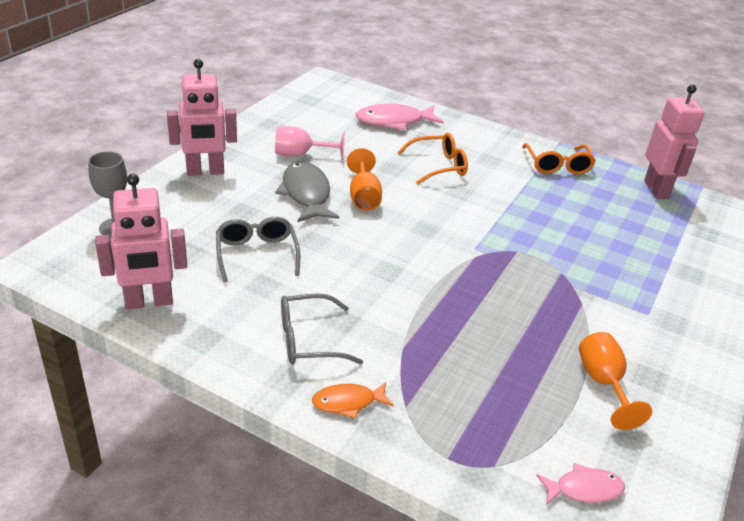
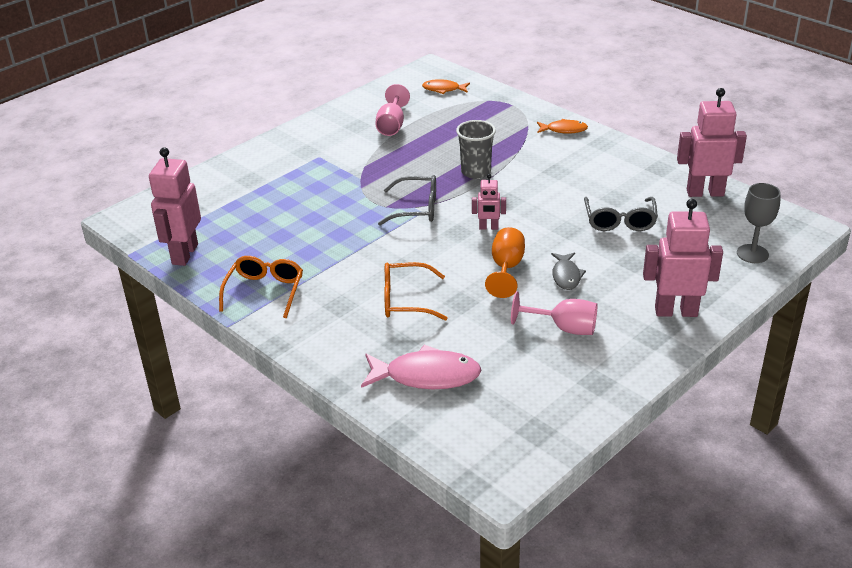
camera: 160 degrees left, 0 degrees up
(306, 194) = (566, 276): grey fish -> grey fish, size x0.58
(309, 340) = (583, 161): grey glasses -> grey glasses (416, 209)
(396, 235) = (488, 227): none -> pink robot
(443, 308) = (476, 172): none -> grey cup
(584, 489) = (443, 89): pink fish -> orange fish
(603, 383) = (392, 125): orange goblet -> pink goblet

